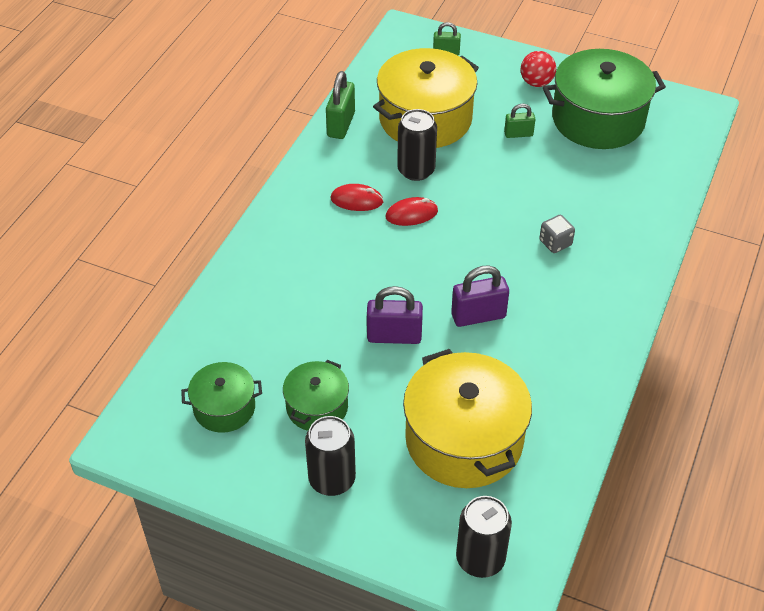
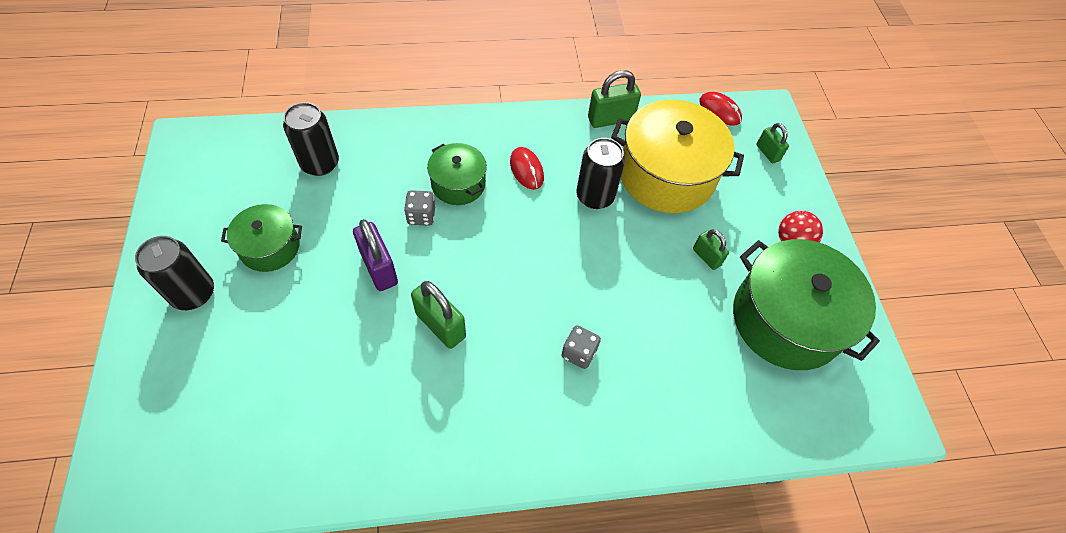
camera: 55 degrees right, 10 degrees up
(224, 408) = (242, 185): green pot -> green pot (458, 184)
(357, 288) = (421, 216): none -> grey dice
(411, 214) = (537, 217): red mouse -> red mouse (719, 111)
(464, 439) = (279, 379): yellow pot -> none
(478, 316) = (440, 325): purple padlock -> green padlock
(480, 559) = (139, 455): black can -> black can (320, 163)

